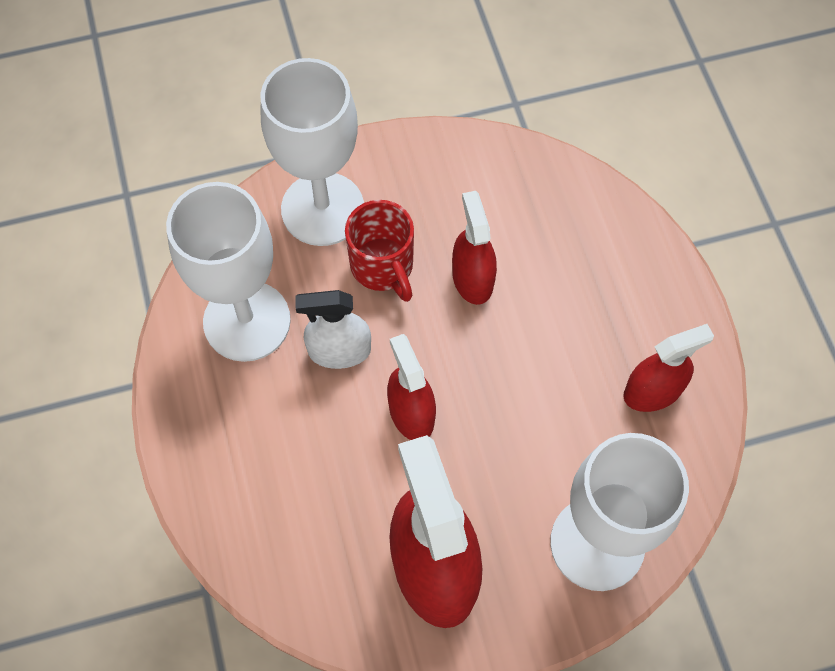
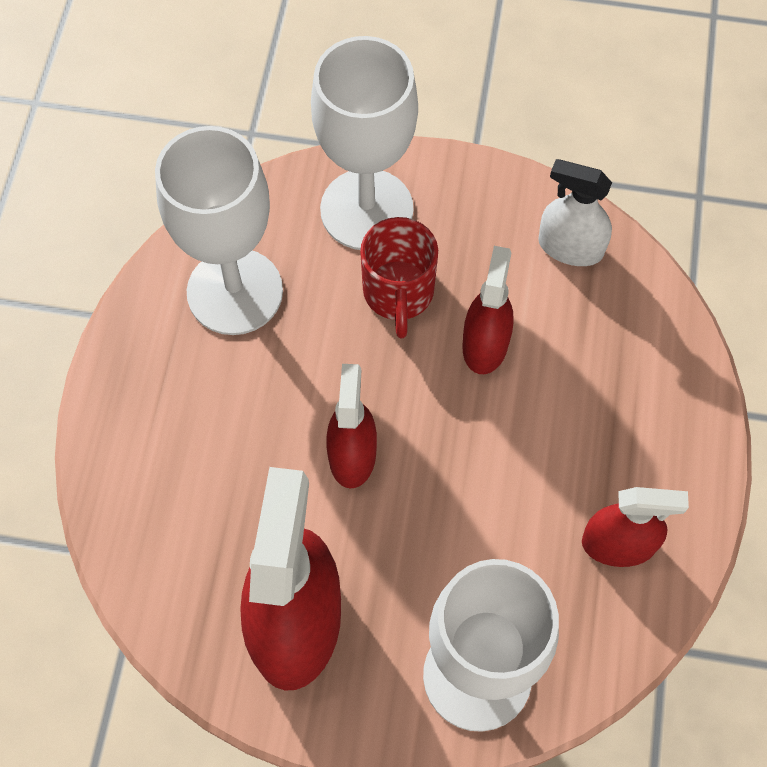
camera: 25 degrees right, 0 degrees up
(339, 351) = (311, 360): white spray bottle -> white spray bottle (570, 247)

